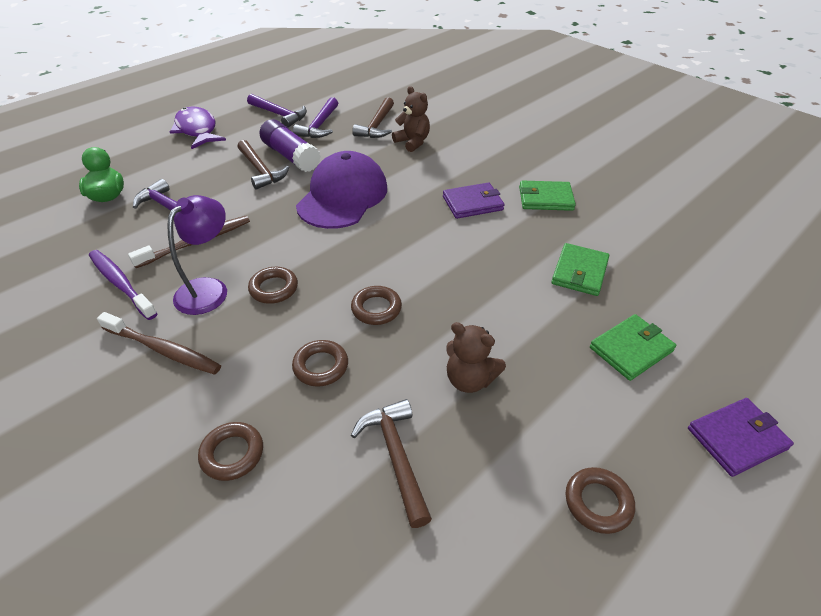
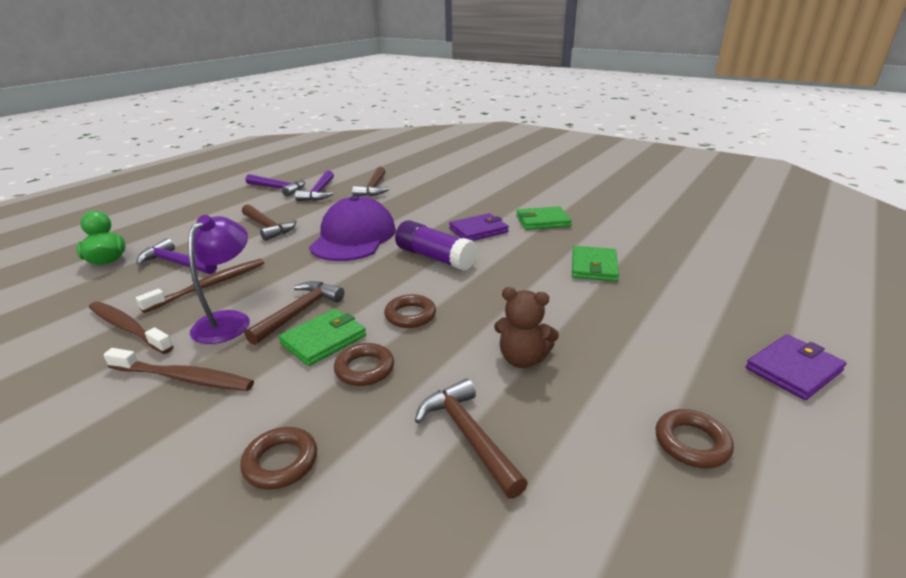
camera: 10 degrees left, 15 degrees down
(121, 284) = (128, 328): purple toothbrush -> brown toothbrush
(197, 130) = (198, 205): purple fish -> none
(274, 288) = (299, 312): brown ring -> brown hammer
(290, 156) = (296, 215): purple glue stick -> purple glue stick (435, 257)
(412, 142) = (409, 196): brown teddy bear -> none
(631, 349) = (665, 316): green wallet -> green wallet (323, 340)

